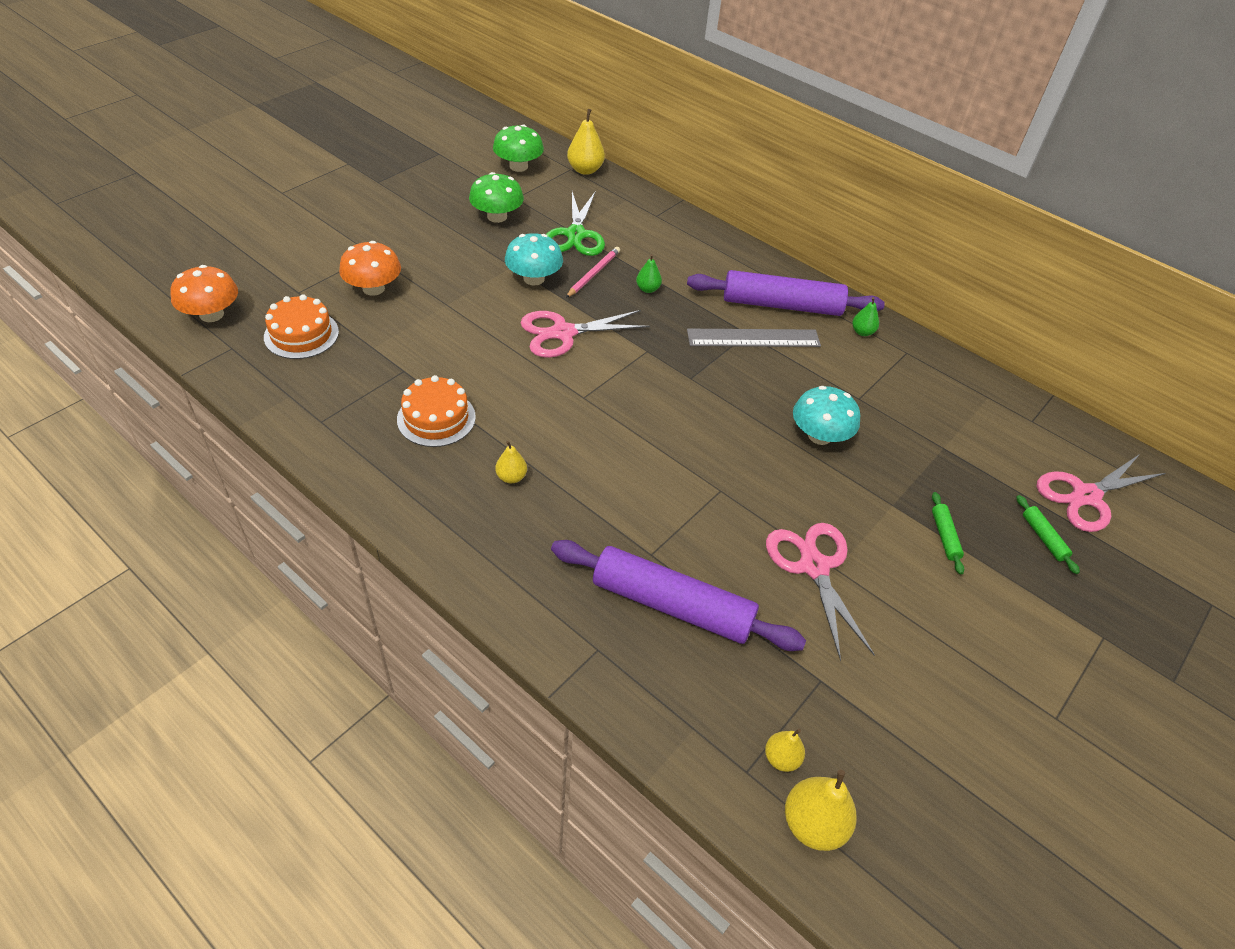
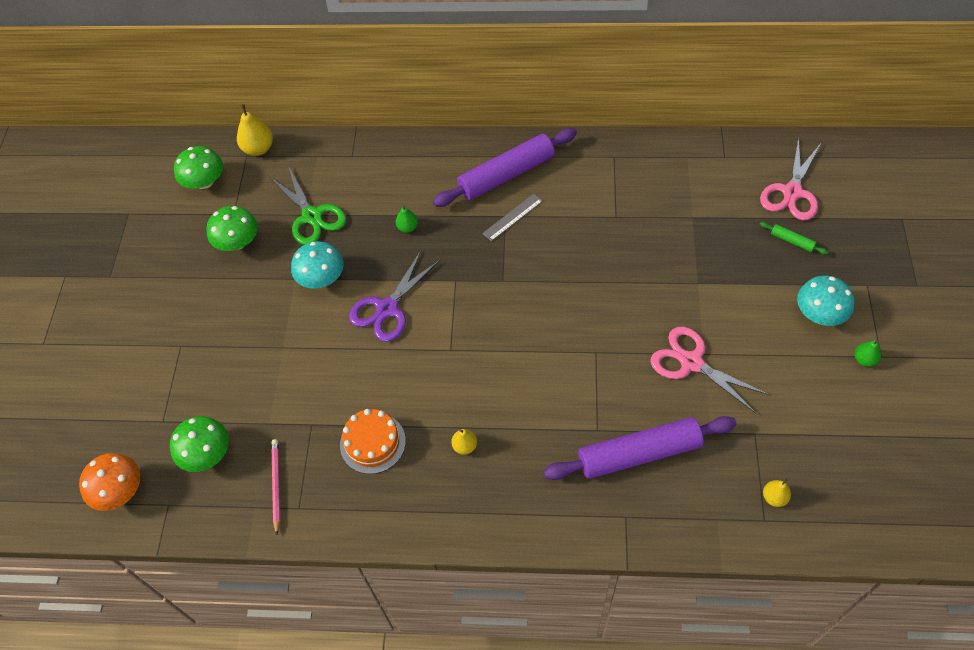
camera: 30 degrees left, 10 degrees up
(301, 334) = (206, 453): orange cake -> green mushroom
(373, 288) = (215, 375): orange mushroom -> none
(563, 333) = (387, 309): pink scissors -> purple scissors
(593, 274) = (358, 242): pink pencil -> pink pencil (276, 485)
(753, 338) = (512, 217): grey ruler -> grey ruler, size x0.64
(813, 824) = (819, 520): yellow pear -> none
(819, 435) = (617, 264): turquoise mushroom -> turquoise mushroom (819, 313)
(862, 332) = (574, 160): green pear -> green pear (864, 360)
(944, 536) = (742, 283): green rolling pin -> none

